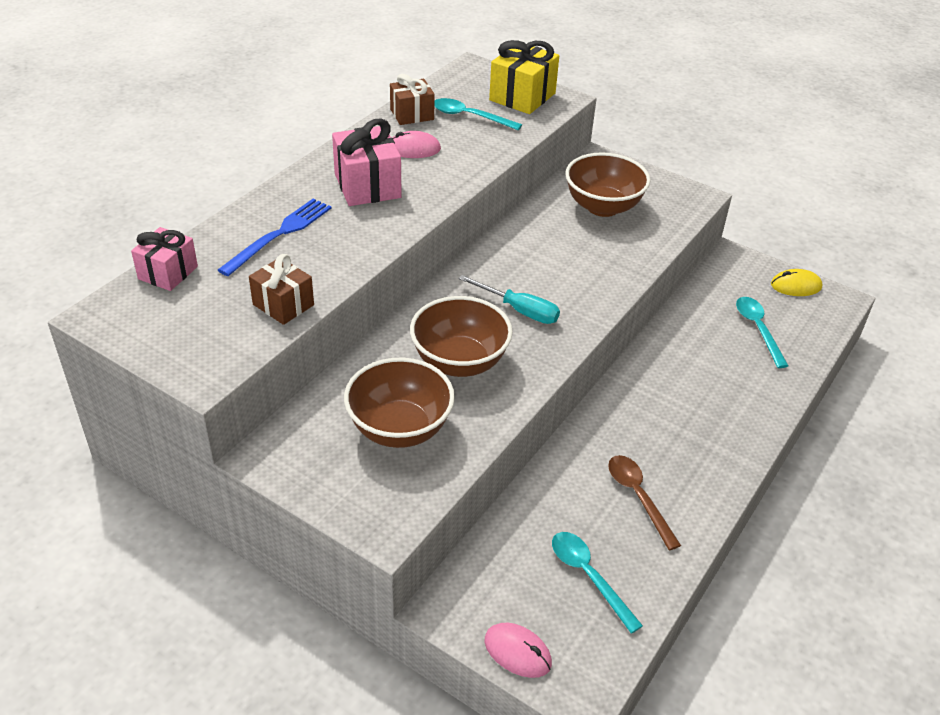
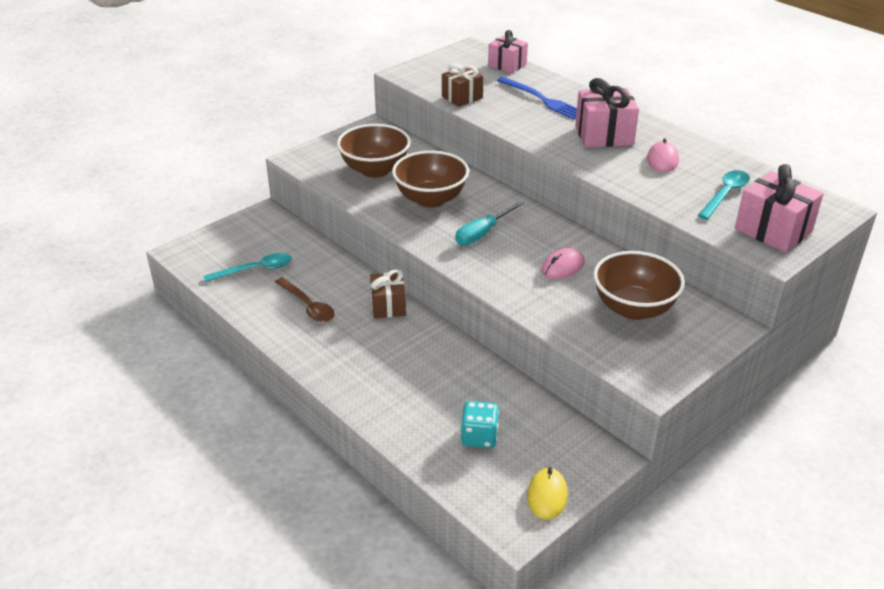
camera: 105 degrees right, 5 degrees down
(412, 114) = (726, 165): brown gift -> brown gift (388, 306)
(517, 652) = (221, 234): pink mouse -> pink mouse (562, 267)
(522, 97) = (773, 230): yellow gift -> pink gift
(638, 497) = (308, 306): brown spoon -> brown spoon turned 60 degrees clockwise
(758, 329) = (479, 437): turquoise spoon -> turquoise dice

